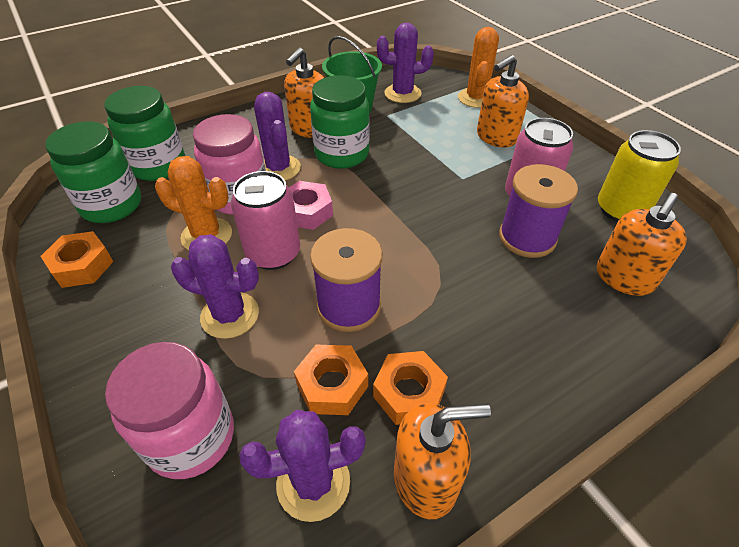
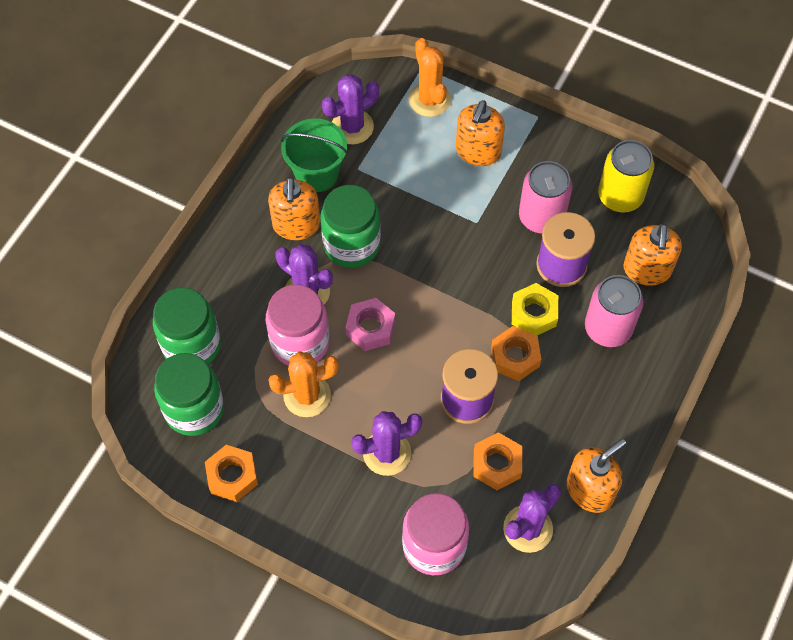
camera: 30 degrees left, 15 degrees up
(273, 253) = (375, 384): pink can -> pink can (608, 328)
(409, 393) = (549, 442): orange nut -> orange nut (515, 357)
(472, 264) = (534, 314): none -> yellow nut

